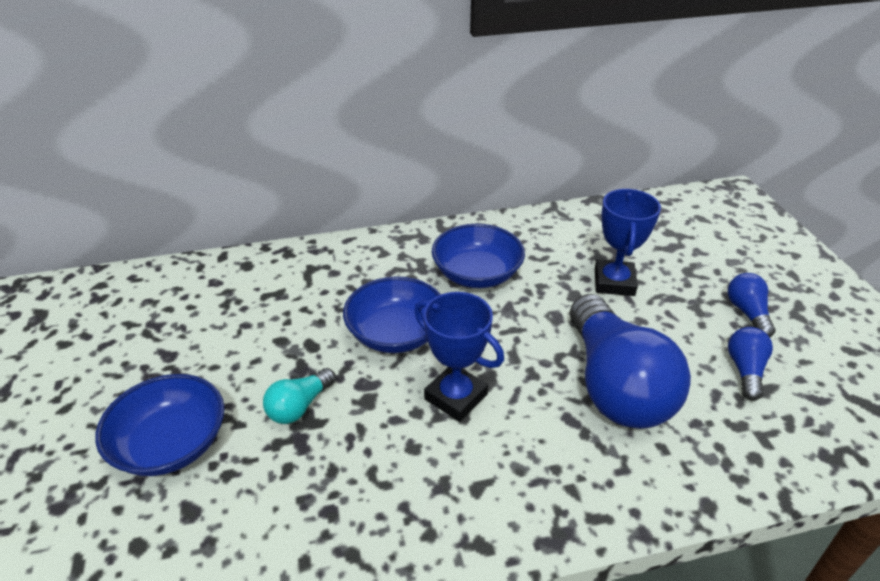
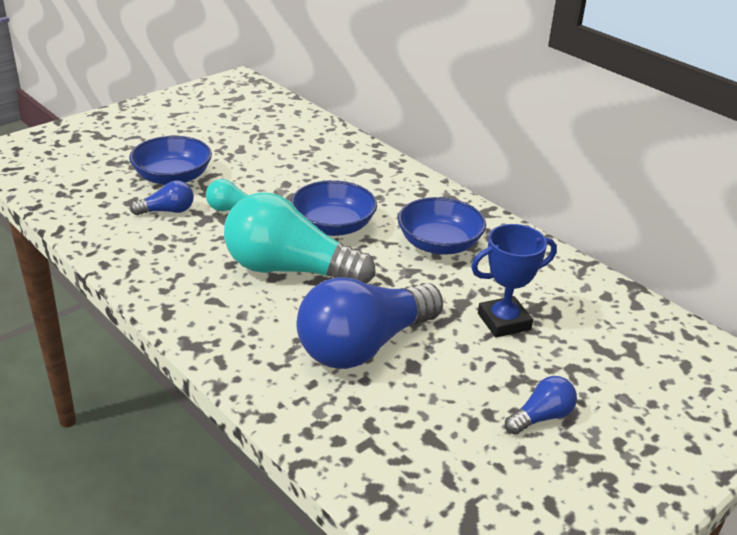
camera: 60 degrees right, 5 degrees down
(456, 397) = (289, 270): blue trophy -> turquoise light bulb
(745, 370) = (448, 423): blue light bulb -> blue light bulb (167, 211)

